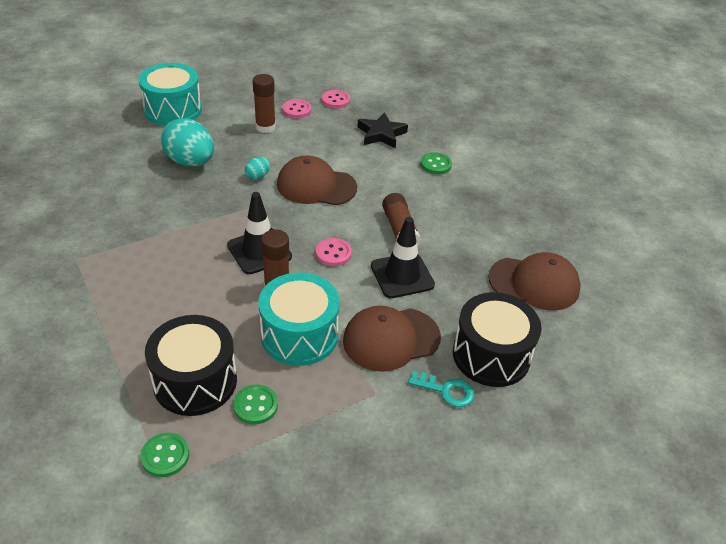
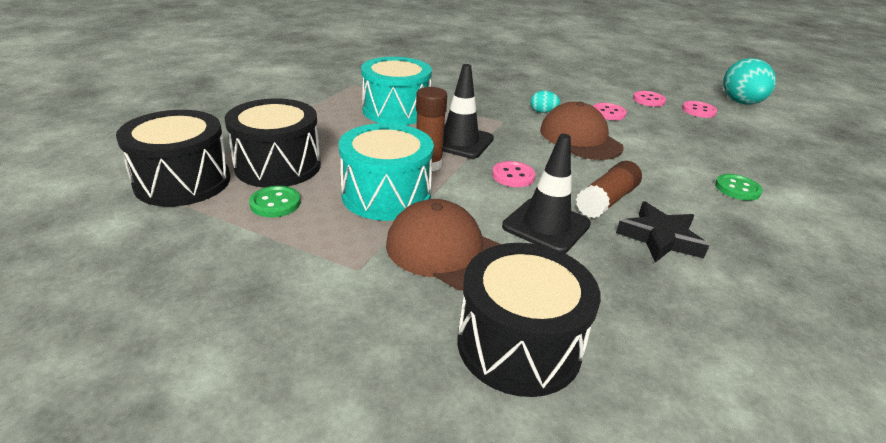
camera: 55 degrees right, 10 degrees down
(165, 456) = (183, 182): green button -> black drum
(173, 110) = (548, 62): turquoise drum -> turquoise drum (396, 111)
(190, 162) = (509, 85): turquoise egg -> turquoise egg (741, 103)
(265, 127) = (602, 96): brown glue stick -> none
(294, 144) = (608, 113): none -> pink button
(381, 134) = (709, 145): black star -> black star (660, 238)
(446, 390) = (416, 324): turquoise key -> none
(534, 283) = (699, 339): brown cap -> none

